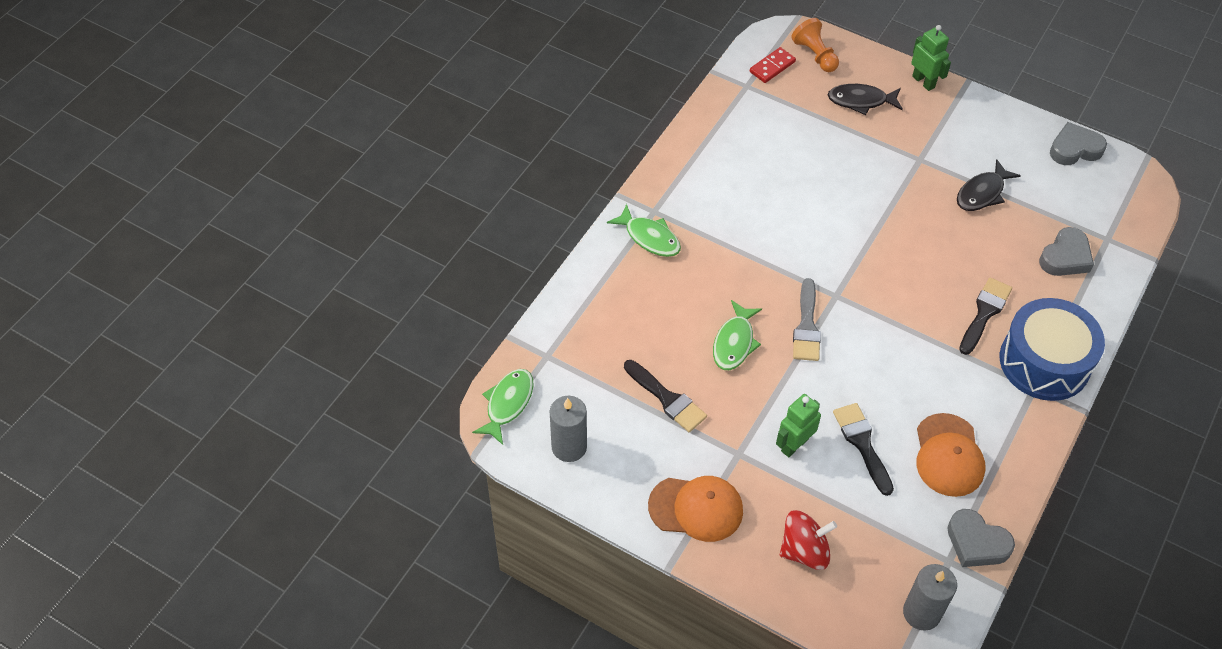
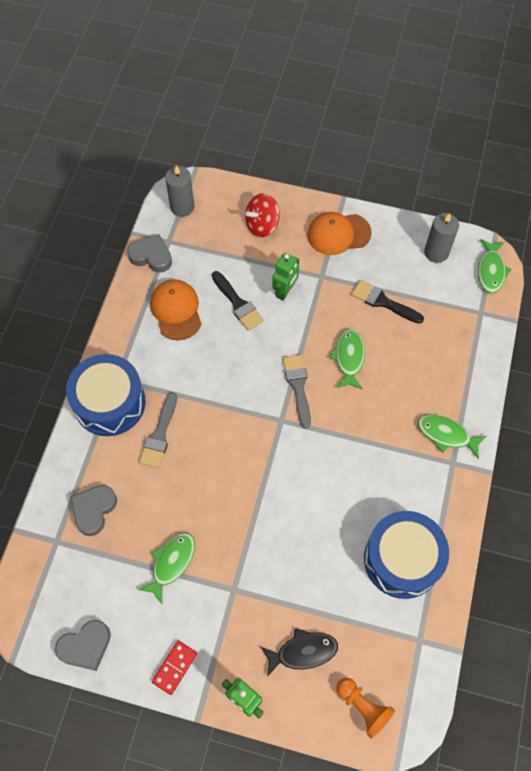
camera: 165 degrees right, 10 degrees up
(741, 145) = (402, 559): none -> blue drum
(772, 67) = (402, 675): red domino -> red domino (175, 667)
(982, 193) = (171, 563): black fish -> green fish
(984, 313) = (159, 435): black brush -> grey brush

